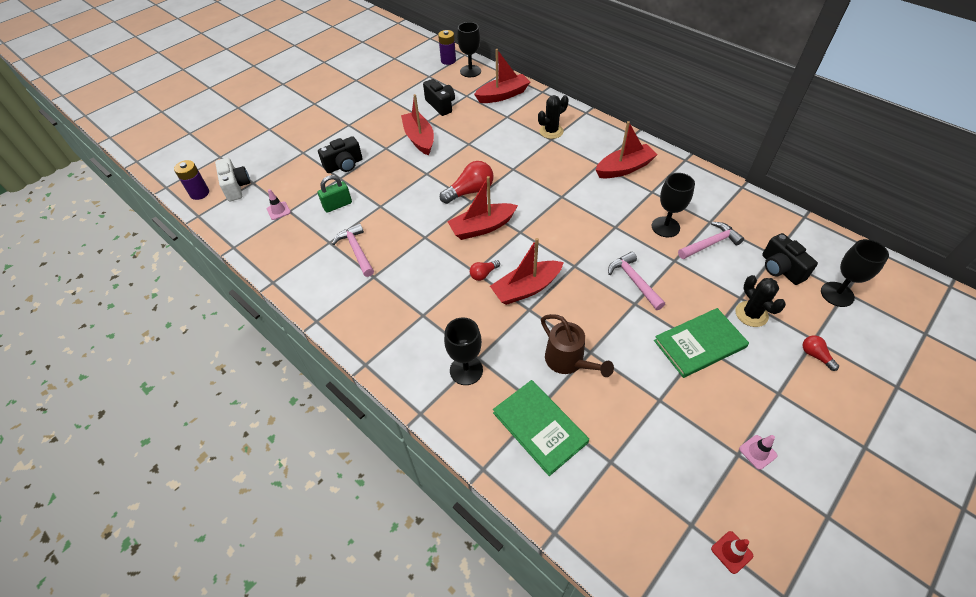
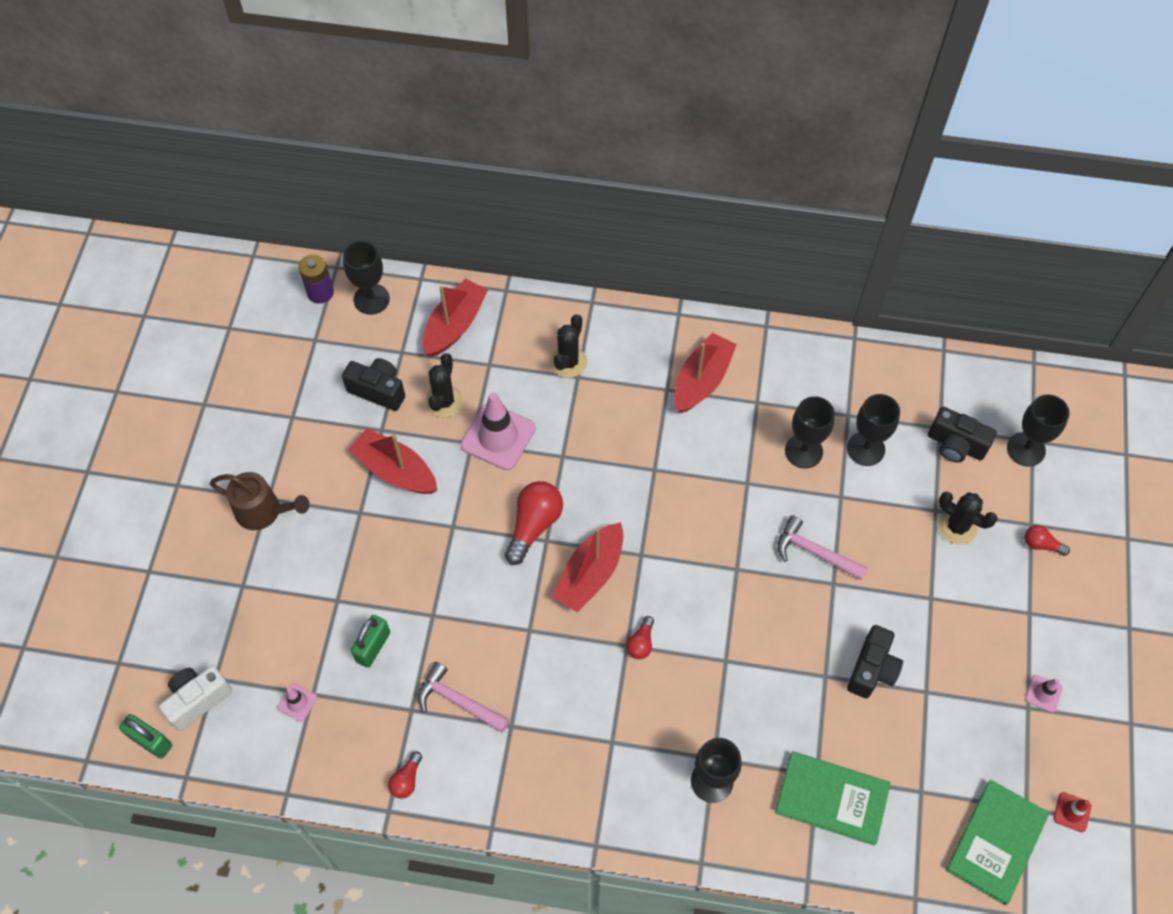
camera: 35 degrees left, 10 degrees up
(199, 193) = (151, 741): purple battery -> green padlock
(236, 187) = (198, 700): white camera -> white camera turned 75 degrees counterclockwise
(295, 272) = (407, 780): none -> red light bulb
(344, 165) = (325, 575): black camera -> black camera (872, 669)
(470, 122) = (444, 401): none -> black cactus
(485, 147) = (498, 437): none -> pink traffic cone
(526, 288) = (704, 634): red boat -> none
(569, 362) = (811, 702): brown watering can -> brown watering can (264, 512)
(699, 344) = (927, 597): green book -> green book (996, 842)
(710, 243) = (865, 449): pink hammer -> black goblet

